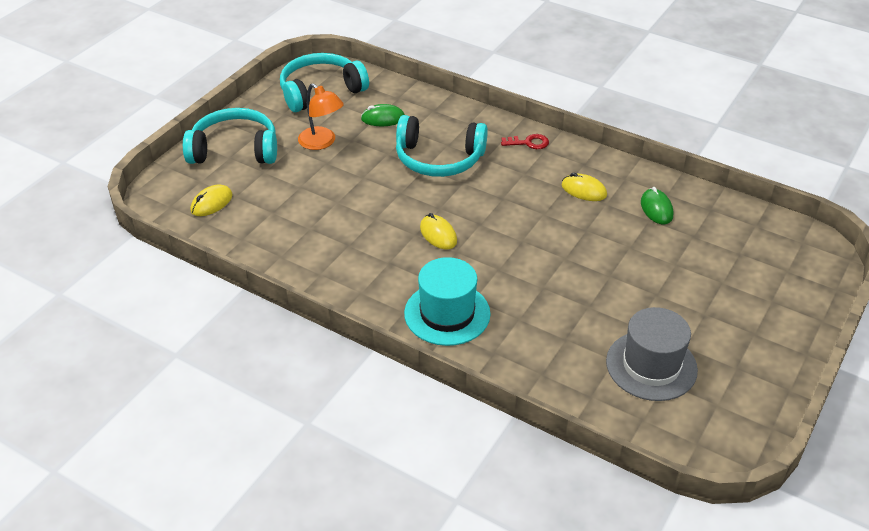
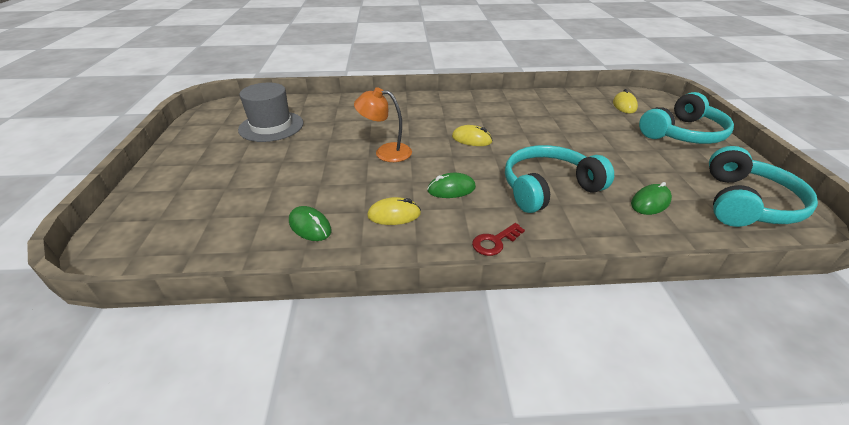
camera: 145 degrees right, 5 degrees down
(322, 142) = (647, 161): orange lamp -> orange lamp (386, 152)
(447, 313) = (416, 109): turquoise hat -> none
(517, 191) = (451, 189): none -> green mouse

